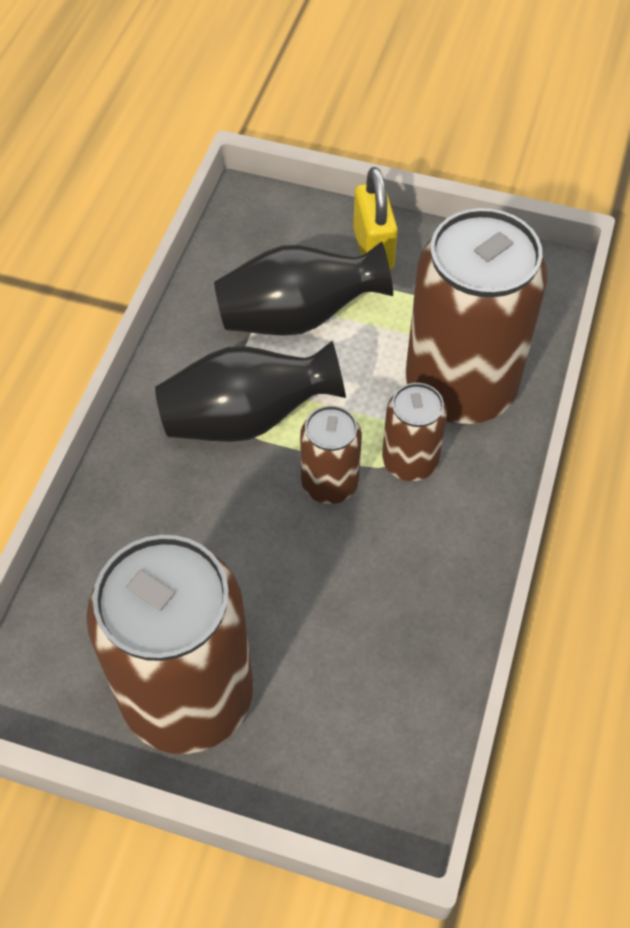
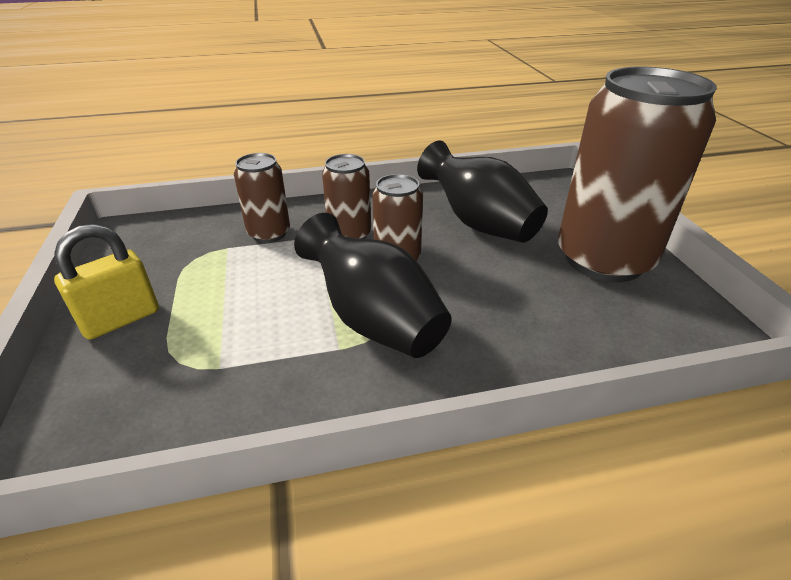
camera: 120 degrees left, 20 degrees down
(298, 317) = (235, 334): black vase -> black vase (479, 223)
(460, 387) = (269, 233): brown can -> brown can, size x0.48

